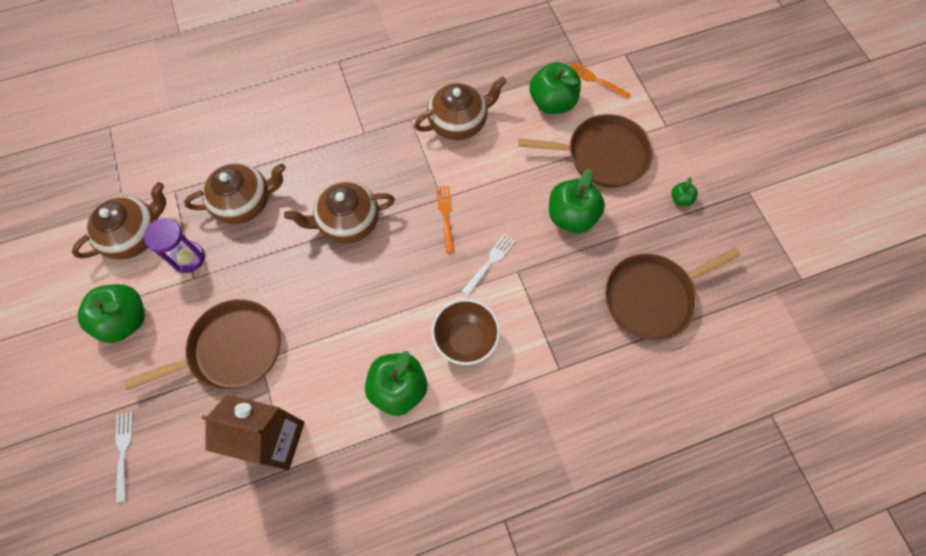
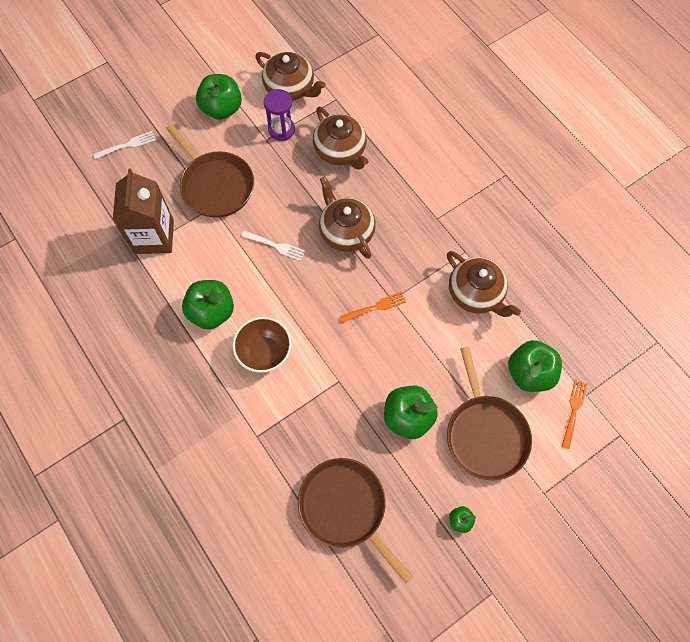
camera: 75 degrees right, 0 degrees up
(489, 263) = (340, 355): white fork -> white fork (275, 246)

